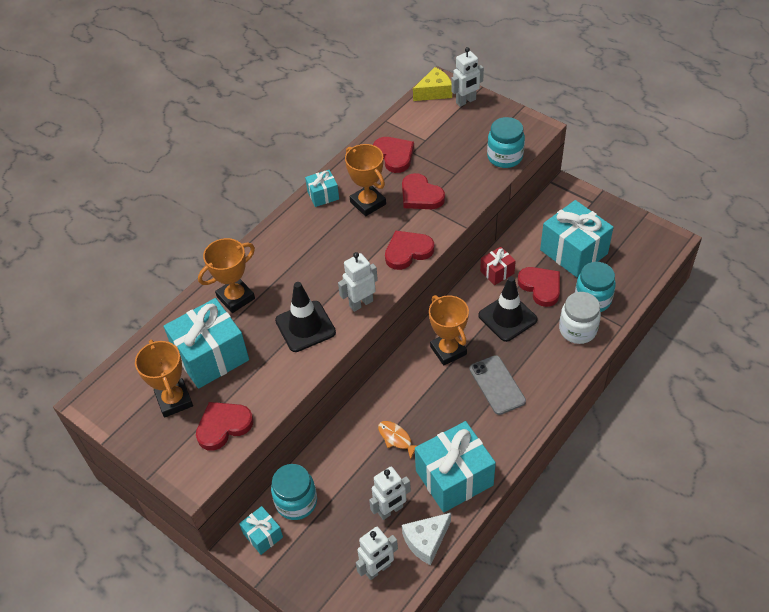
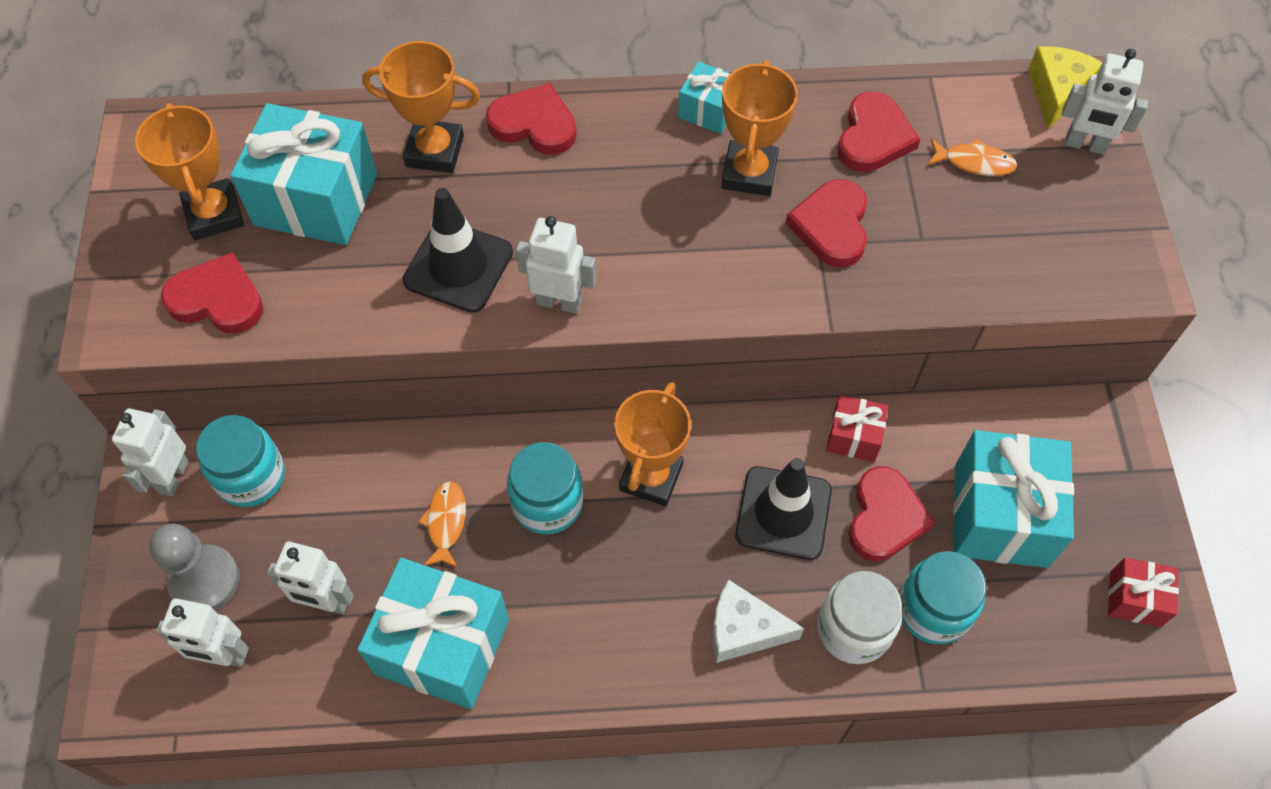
camera: 45 degrees right, 10 degrees up
(174, 400) = (214, 214): orange trophy -> orange trophy turned 45 degrees counterclockwise
(263, 535) = (173, 476): turquoise gift -> white robot
(332, 554) = (205, 580): none -> grey pawn
(408, 251) = (709, 289): red heart -> red heart (534, 124)
(426, 541) = (312, 685): white cheese -> white cheese (743, 630)
(434, 92) = (1056, 92): yellow cheese -> yellow cheese turned 90 degrees counterclockwise
(439, 136) = (974, 162): none -> orange fish
(497, 385) = (649, 587): grey phone -> none
(505, 157) = (1027, 279): turquoise jar -> turquoise jar (547, 503)
(643, 238) = (1135, 599): none -> red gift

